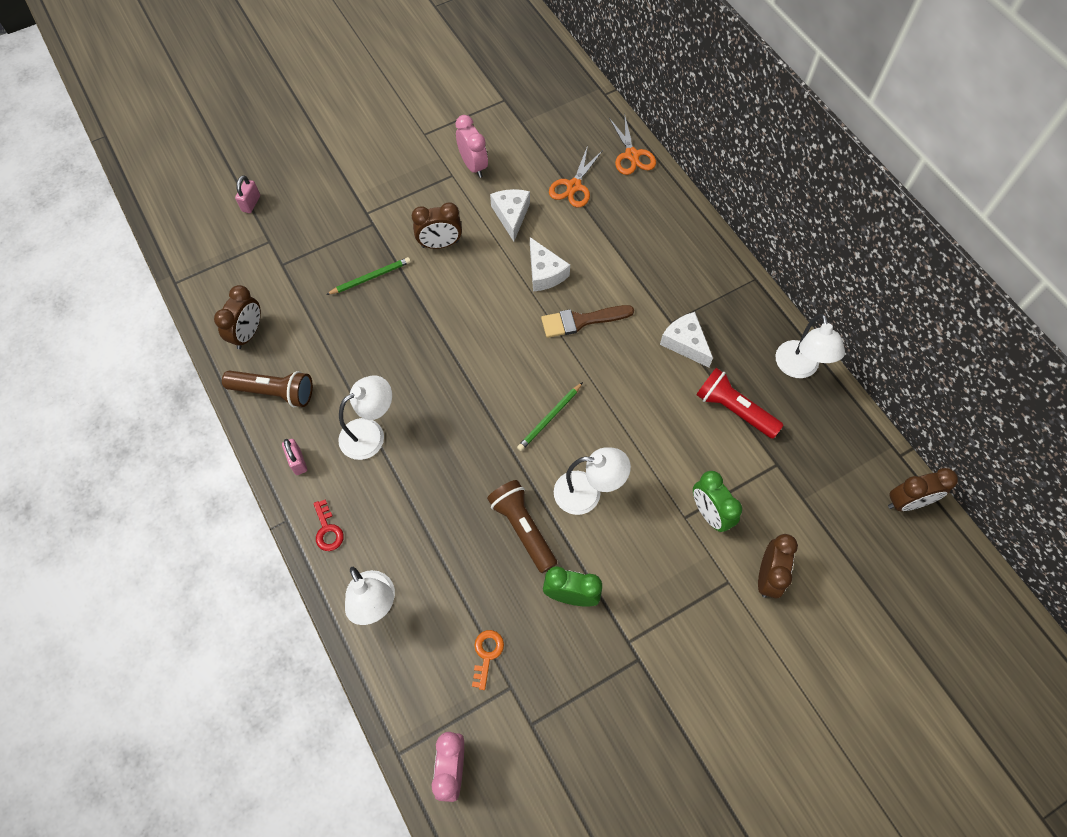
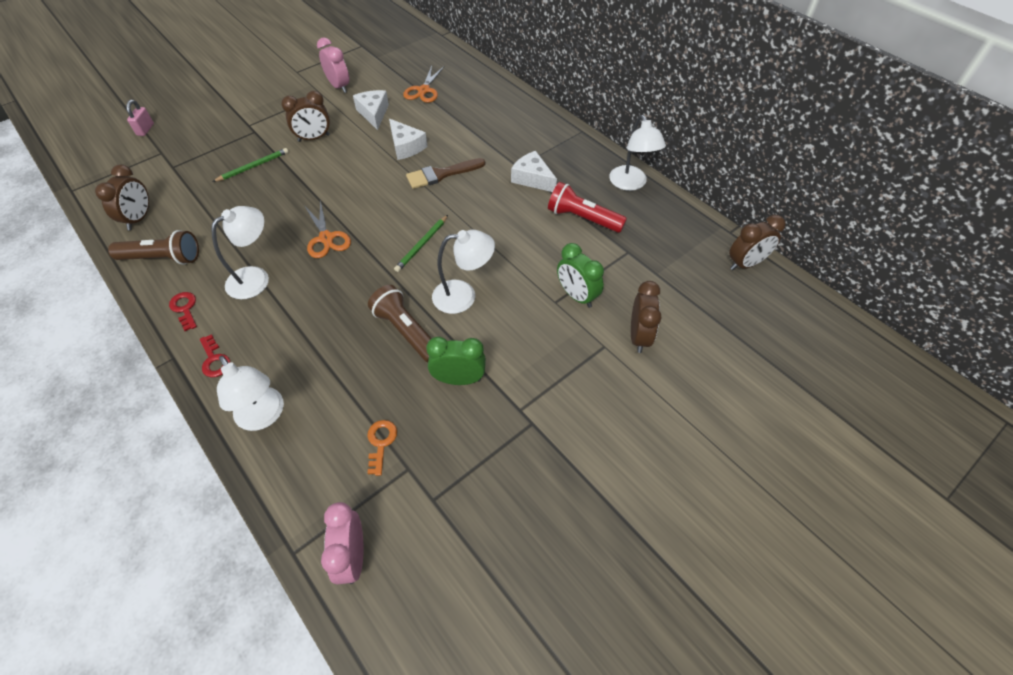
camera: 10 degrees left, 10 degrees down
(298, 461) = (185, 309): pink padlock -> red key
(632, 155) = (468, 67): orange scissors -> orange scissors (326, 238)

